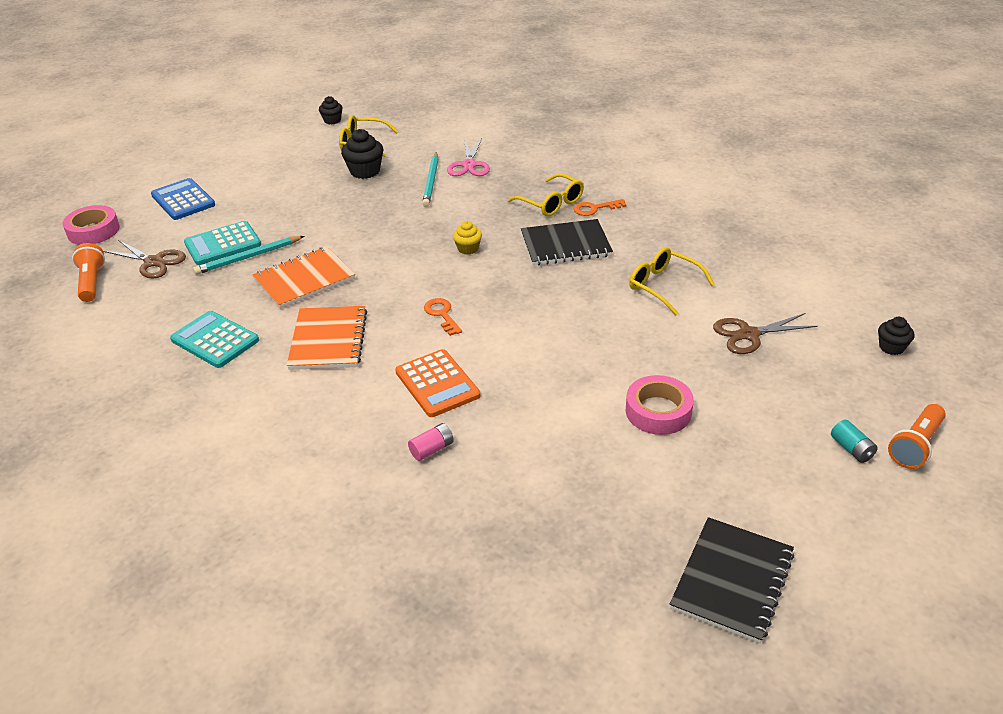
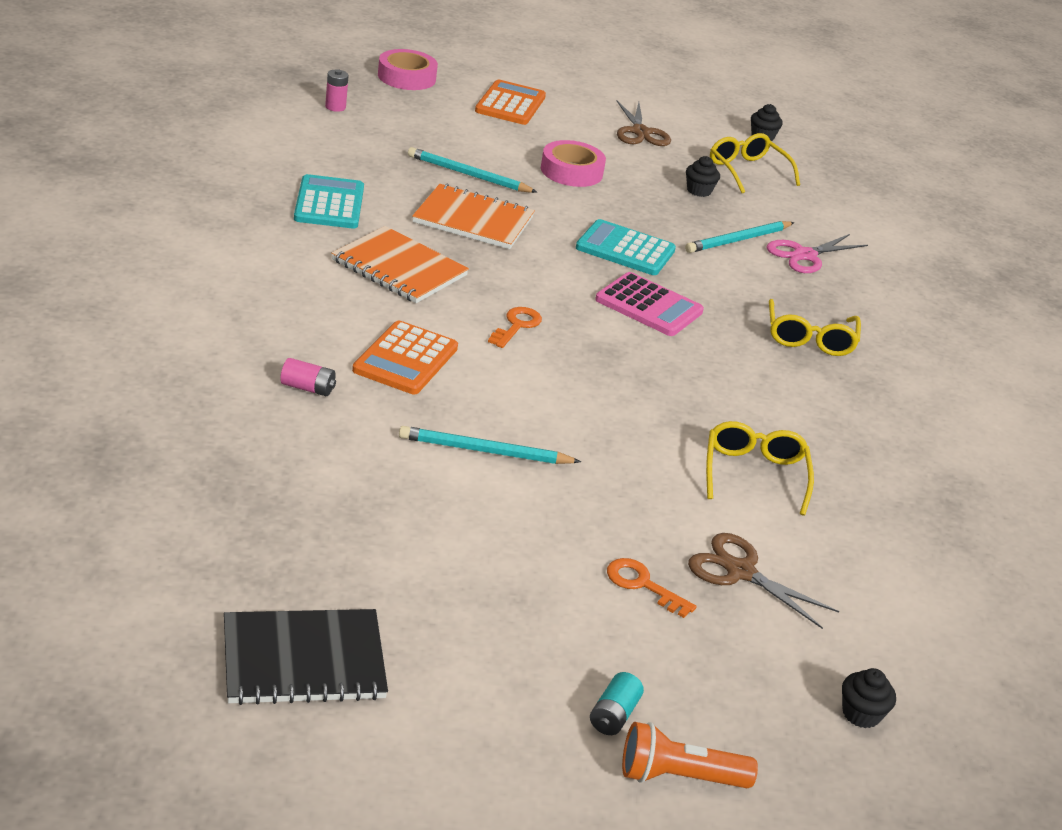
camera: 45 degrees right, 5 degrees down
(92, 282) = (335, 107): orange flashlight -> pink battery
(154, 262) = (400, 127): brown scissors -> brown scissors (640, 132)
(183, 200) = (510, 104): blue calculator -> orange calculator
(223, 244) = (471, 152): turquoise calculator -> turquoise calculator (625, 249)
(328, 340) = (399, 268): orange notebook -> orange notebook turned 75 degrees clockwise
(365, 171) = (699, 191): black cupcake -> black cupcake, size x0.62
(468, 248) = (649, 306): yellow cupcake -> pink calculator
(565, 245) = (741, 374): black notebook -> none
(566, 390) = (485, 451): none -> turquoise pencil
(595, 208) = (842, 375): orange key -> orange key (642, 585)
(658, 411) = (521, 531): pink tape -> pink tape (571, 171)

